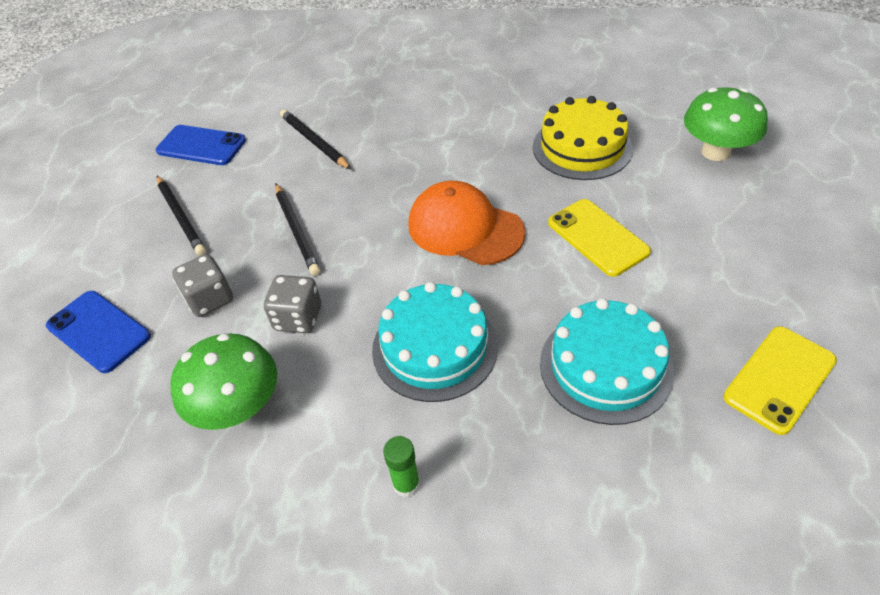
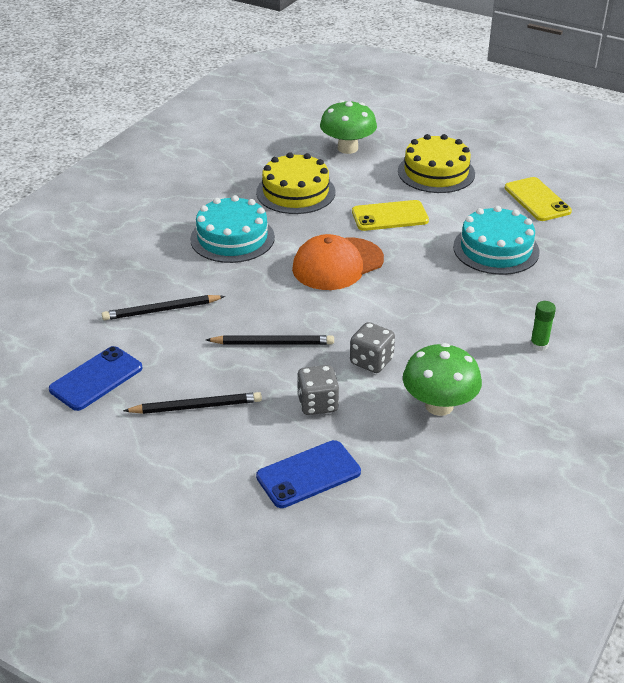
camera: 70 degrees left, 10 degrees down
(434, 347) = (440, 307): turquoise cake -> turquoise cake (232, 238)
(742, 246) = (436, 172): none -> yellow cake

